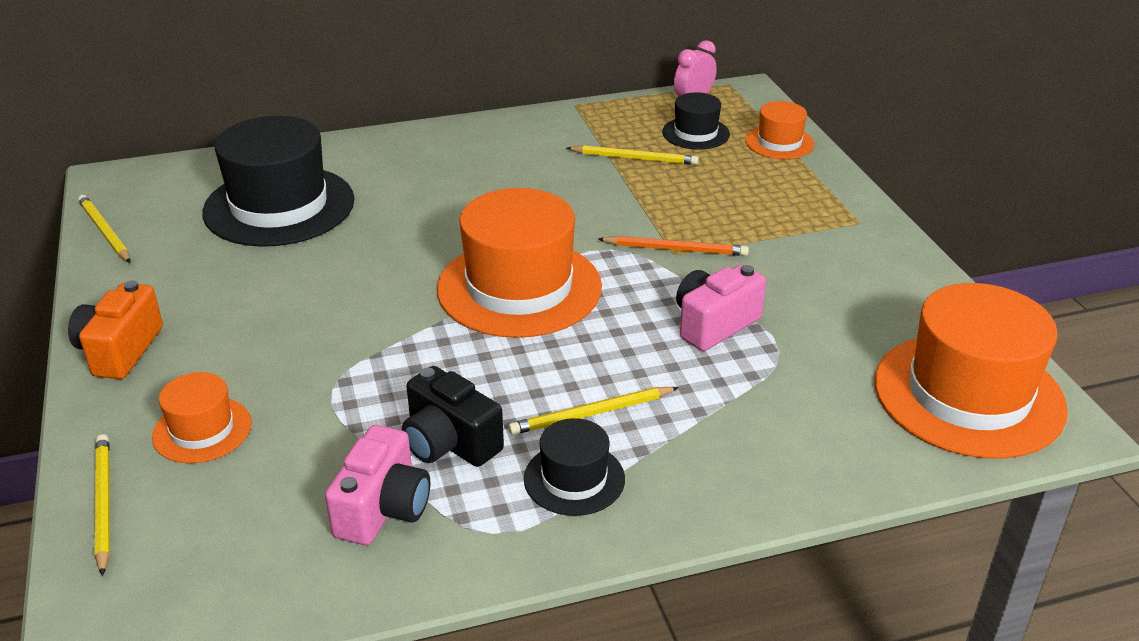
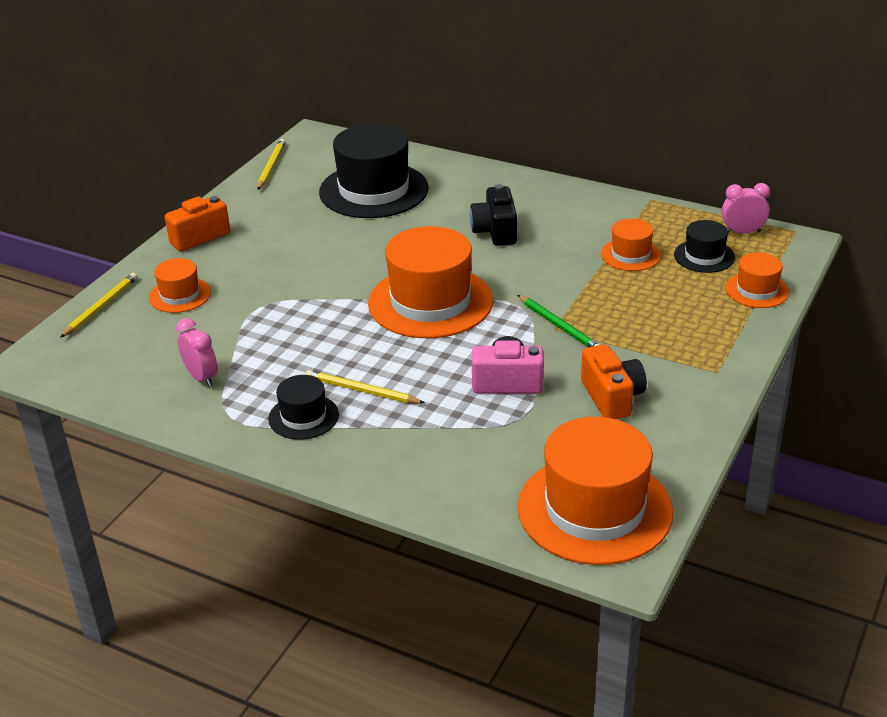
camera: 45 degrees right, 0 degrees up
(383, 509) = (201, 377): pink camera -> pink clock
(449, 443) = (273, 364): black camera -> black camera (495, 231)
(634, 158) = (630, 255): yellow pencil -> orange hat
(675, 249) = (559, 326): orange pencil -> green pencil
(820, 288) = (612, 397): none -> orange camera

